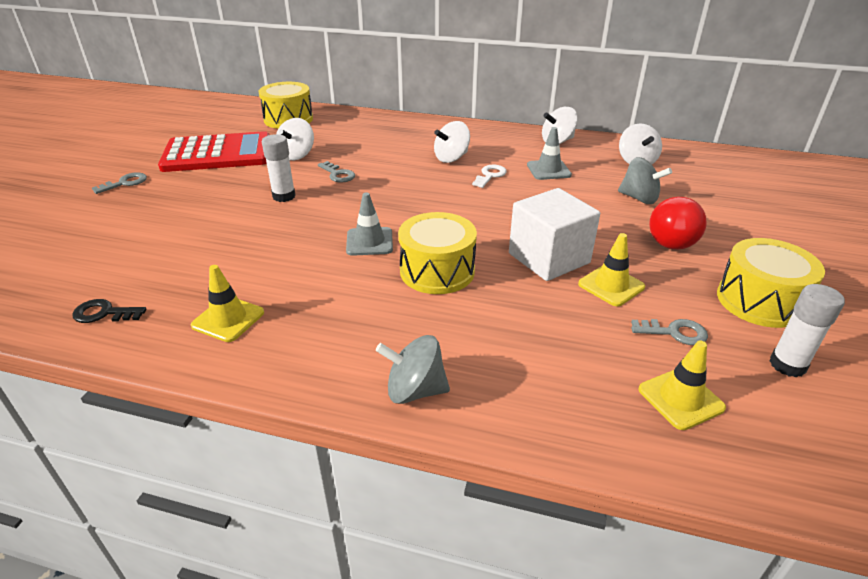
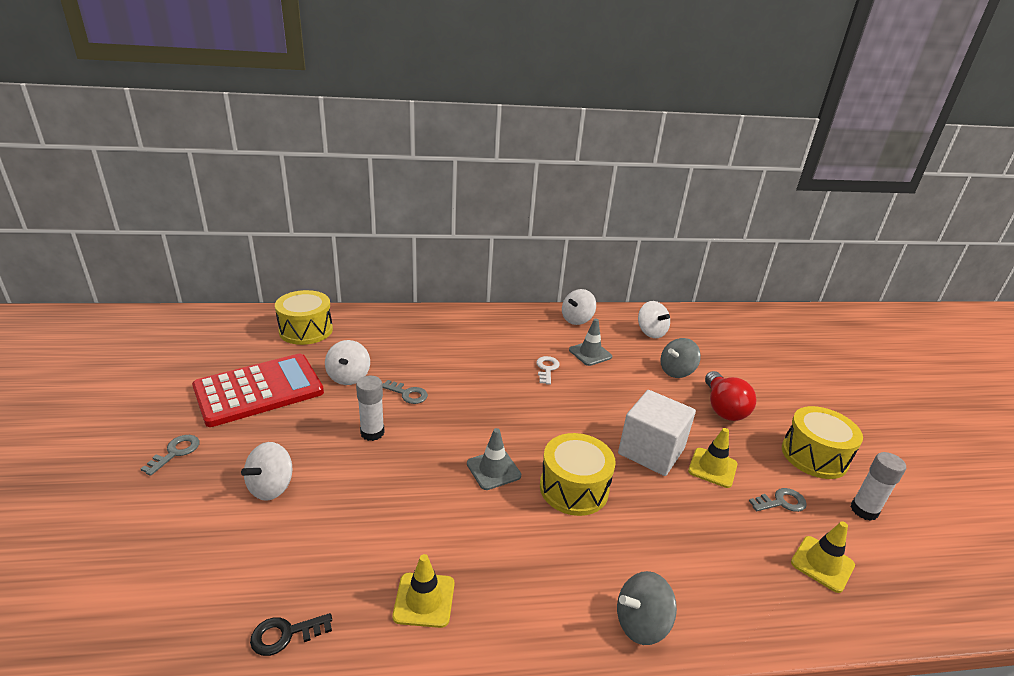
camera: 25 degrees left, 5 degrees down
(451, 158) = (500, 354): white spinning top -> white spinning top (271, 487)
(639, 198) = (676, 371): grey spinning top -> grey spinning top turned 135 degrees clockwise

